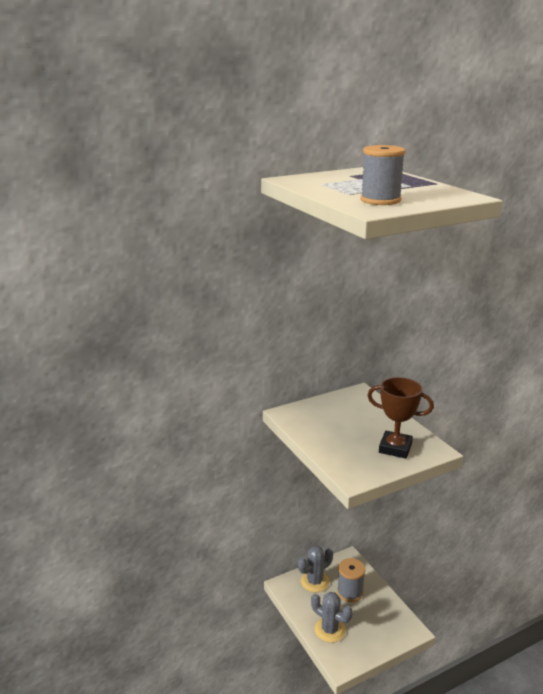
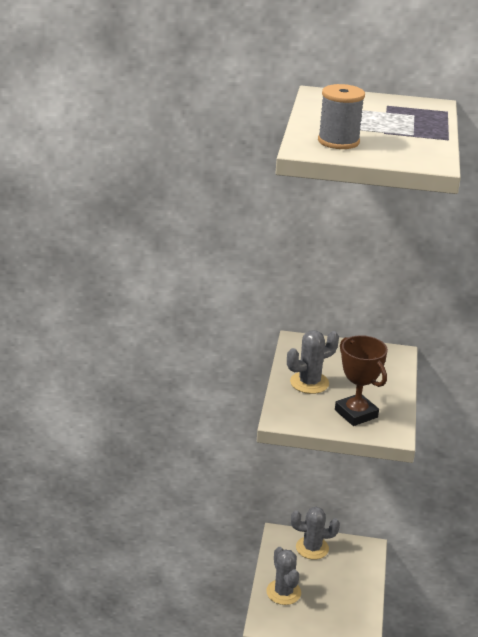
camera: 35 degrees right, 5 degrees up
(335, 440) = (309, 383): none -> grey cactus
(350, 592) = (337, 575): grey spool -> none

